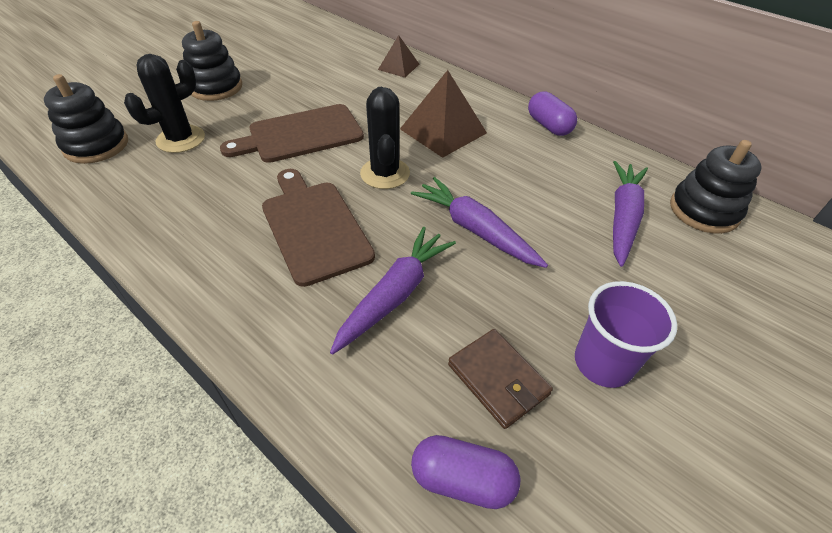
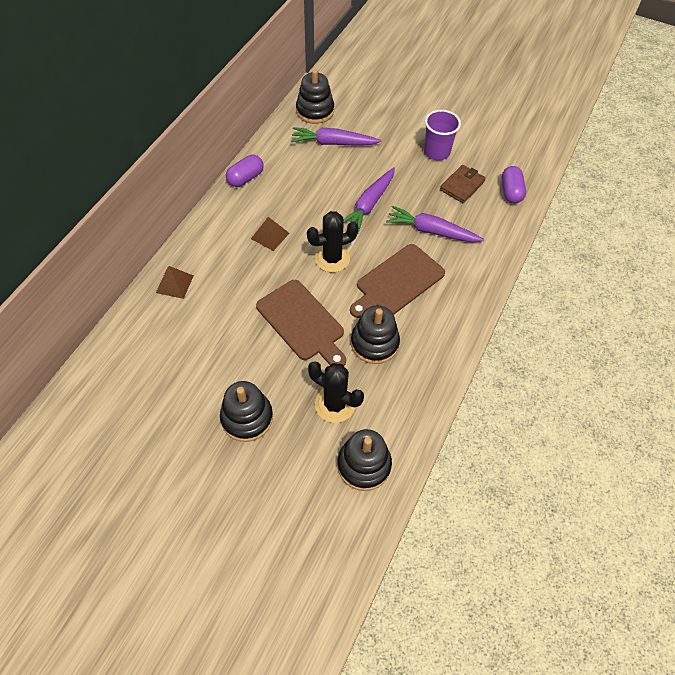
camera: 105 degrees left, 10 degrees up
(232, 184) = (374, 343): none -> black stacking toy
(443, 131) = (270, 236): brown pyramid -> brown pyramid, size x0.58

